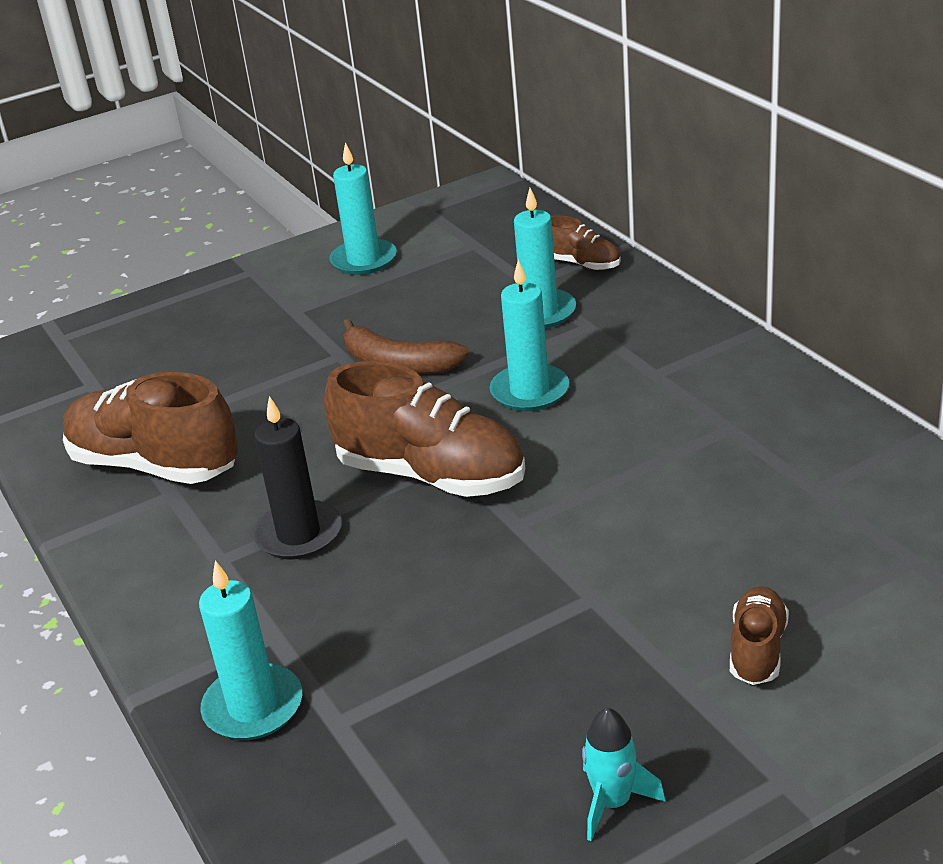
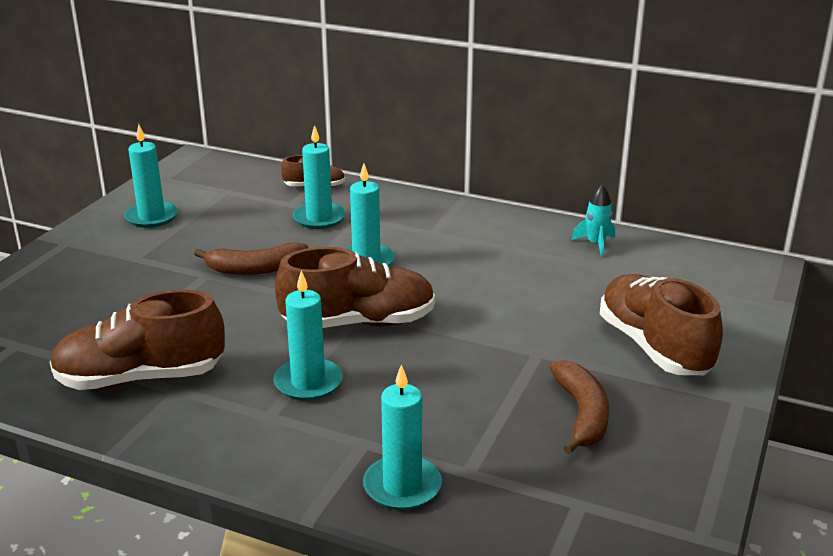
camera: 40 degrees left, 5 degrees down
(298, 534) = (308, 382): black candle -> turquoise candle
(549, 707) = (582, 414): none -> brown banana
(612, 802) = (672, 445): turquoise rocket -> turquoise rocket (596, 244)
(757, 650) = (654, 347): brown shoe -> brown shoe, size x1.98

